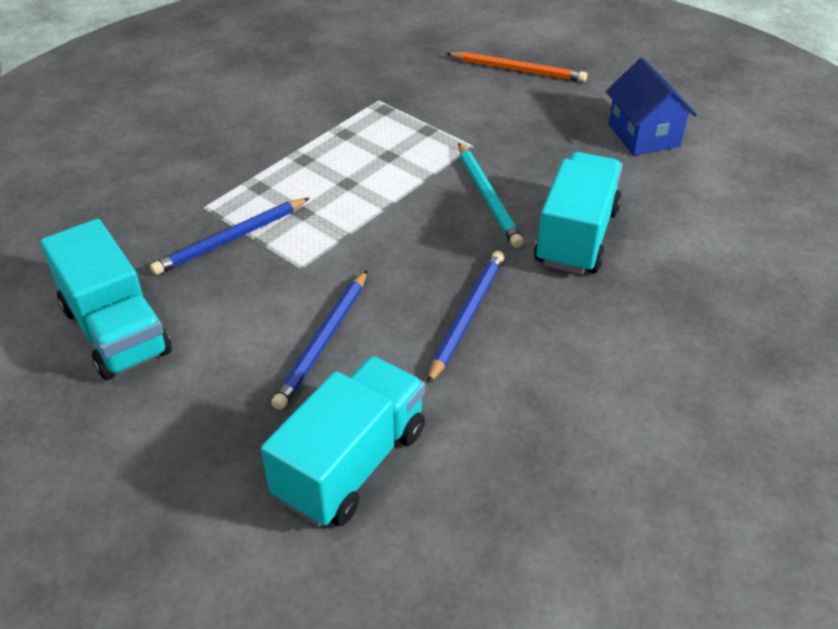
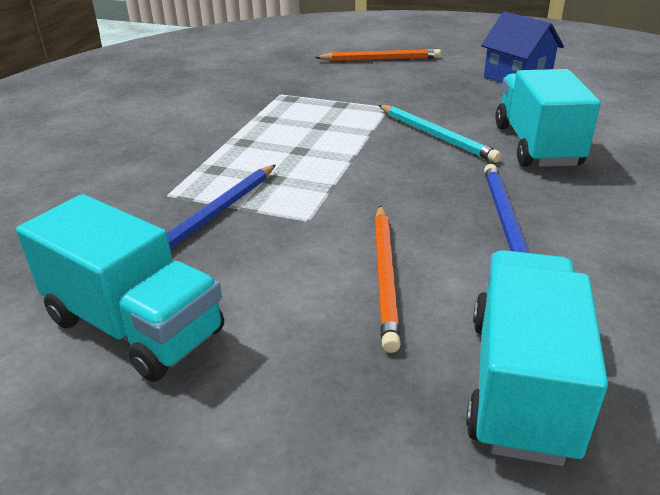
camera: 20 degrees left, 10 degrees down
(323, 341) = (385, 276): blue pencil -> orange pencil

